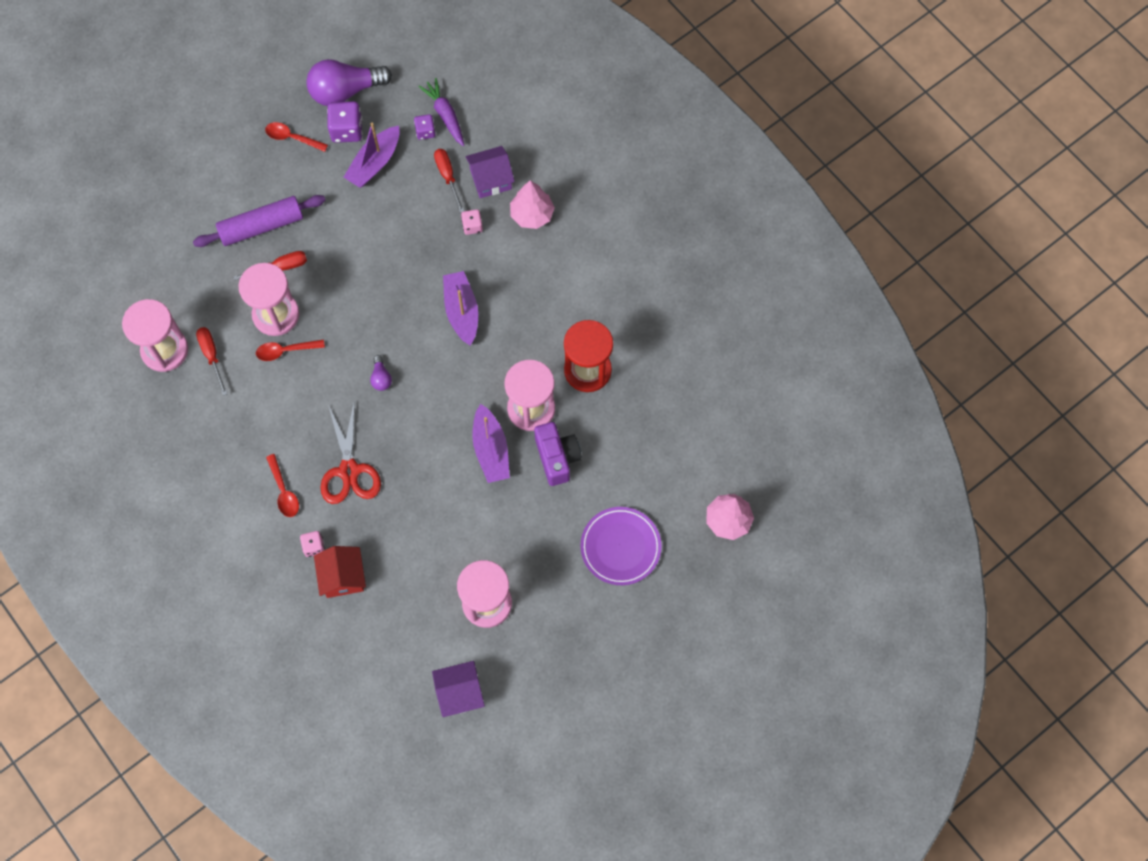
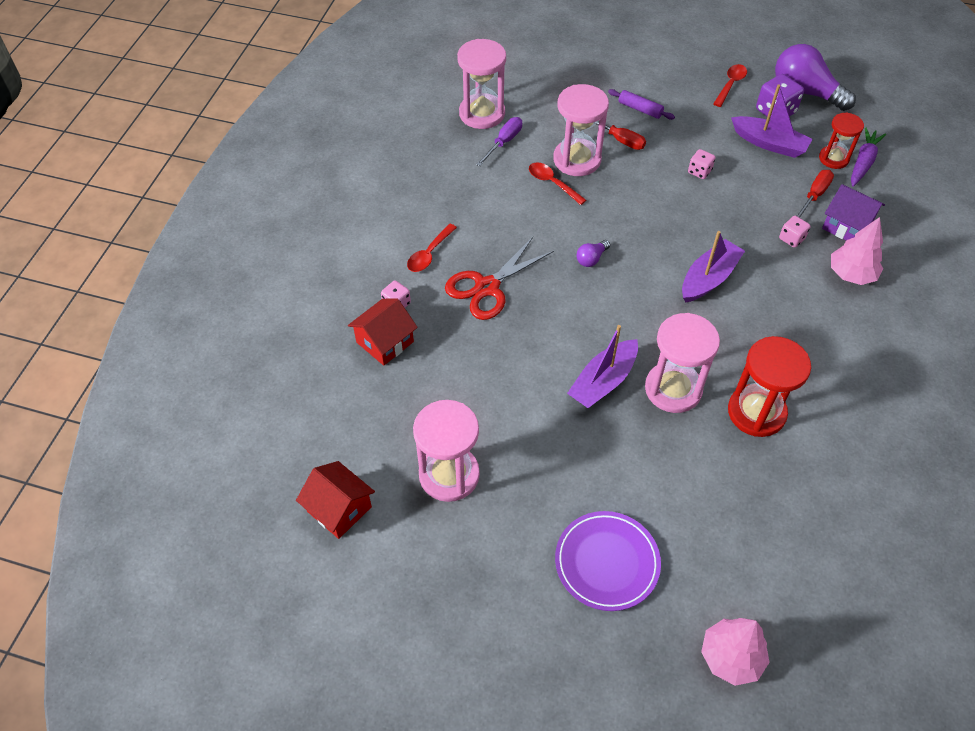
camera: 55 degrees right, 15 degrees down
(212, 356) = (504, 142): red screwdriver -> purple screwdriver
(261, 226) = (640, 109): purple rolling pin -> purple rolling pin, size x0.54
(292, 138) = (730, 85): red spoon -> red spoon turned 45 degrees clockwise
(361, 236) = (699, 171): none -> pink dice
(374, 163) = (769, 143): purple boat -> purple boat turned 150 degrees counterclockwise
(425, 132) = (833, 158): purple dice -> red hourglass
(459, 693) = (339, 509): purple house -> red house
(557, 458) = (646, 442): purple camera -> none

